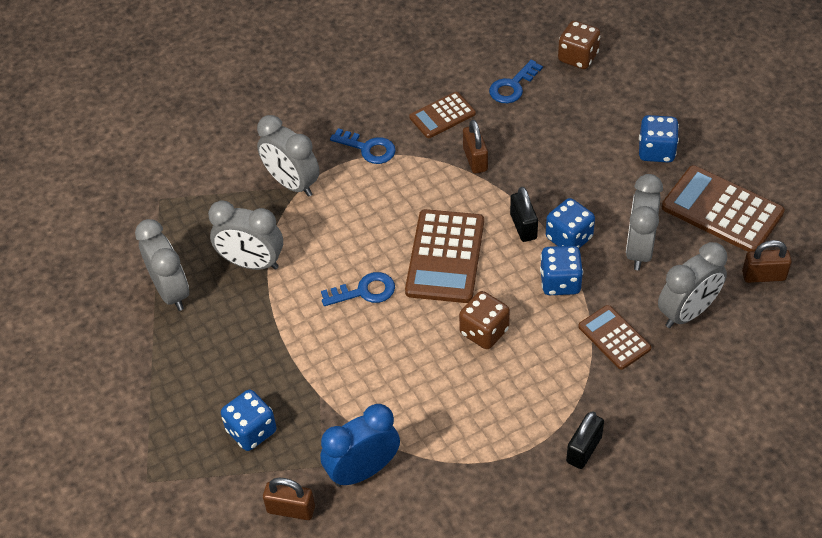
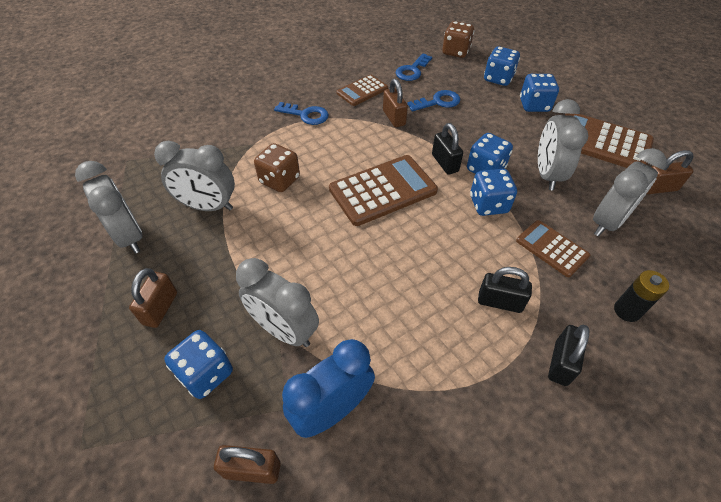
camera: 10 degrees left, 0 degrees up
(207, 368) = (160, 308): none -> brown padlock
(292, 184) = (244, 143): grey clock -> grey clock (284, 330)
(364, 291) = (314, 224): blue key -> blue key (438, 102)
(445, 257) = (383, 190): brown calculator -> brown calculator turned 120 degrees counterclockwise
(484, 331) = (431, 252): brown dice -> brown dice (279, 180)
(542, 389) = (499, 302): none -> black padlock
(622, 106) = (498, 79): none -> blue dice
(668, 407) = (627, 311): none -> black battery

